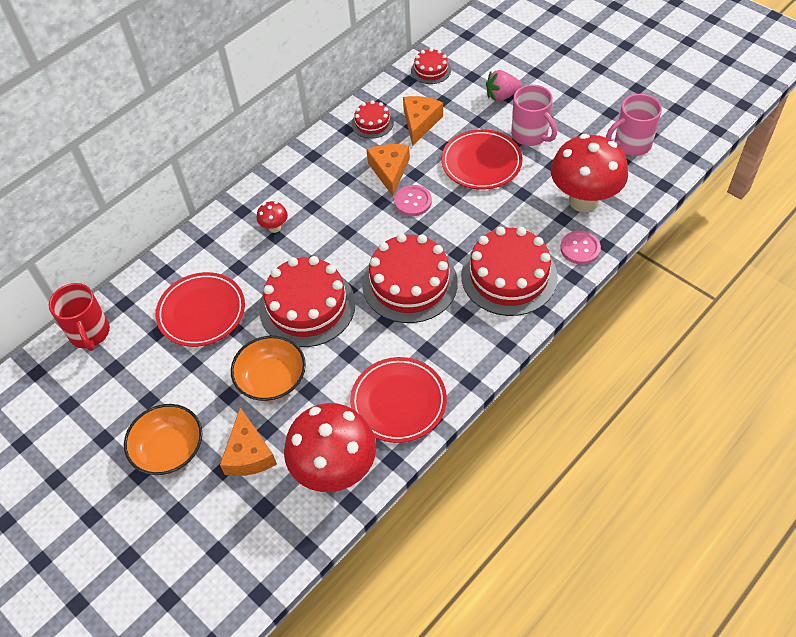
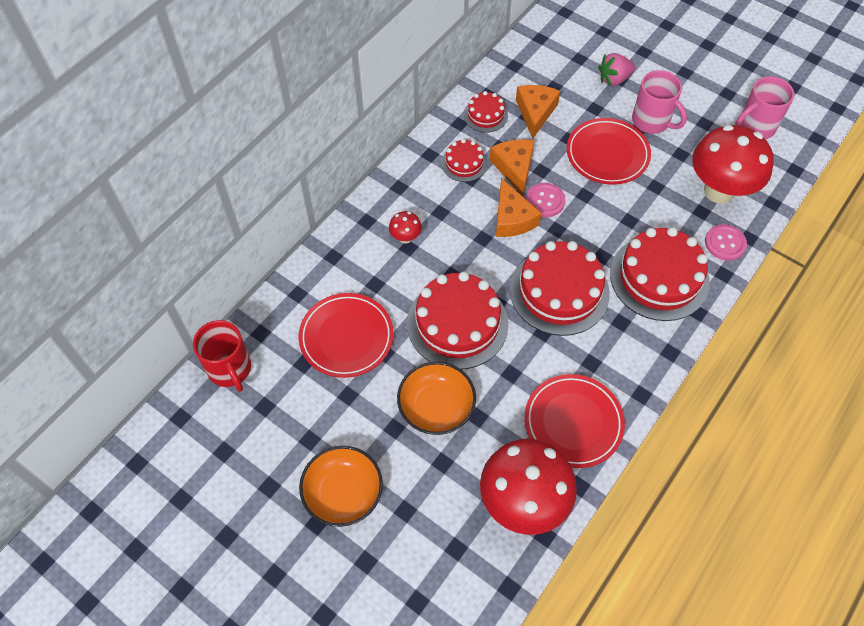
camera: 10 degrees left, 5 degrees up
(249, 453) = (429, 491): orange cheese -> orange cheese (512, 218)
(431, 70) = (535, 53): red cake -> red cake (464, 163)

